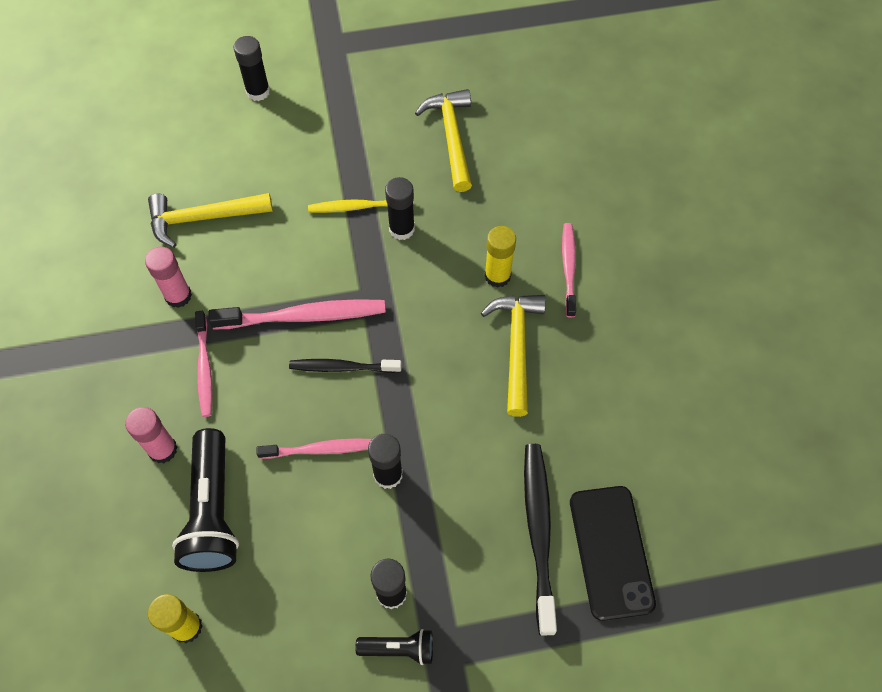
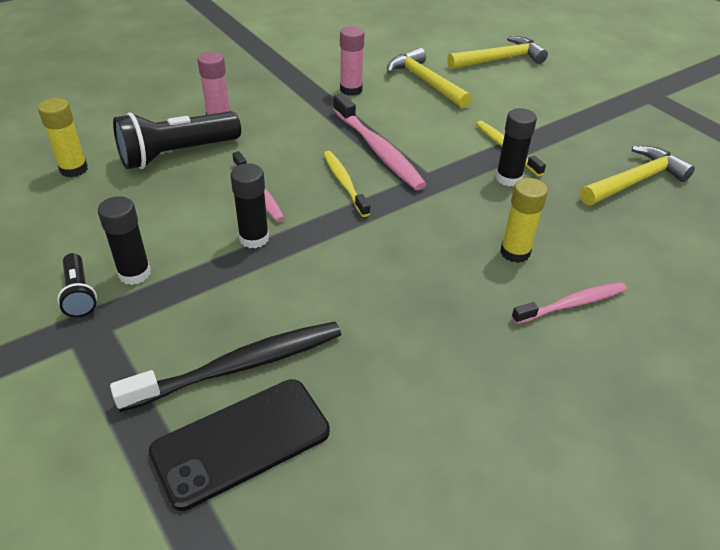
camera: 65 degrees right, 20 degrees down
(204, 368) = (298, 117): pink toothbrush -> none
(258, 91) = (560, 74): black glue stick -> none
(342, 367) = (344, 183): black toothbrush -> yellow toothbrush
(516, 347) = (445, 288): yellow hammer -> yellow hammer (500, 59)

